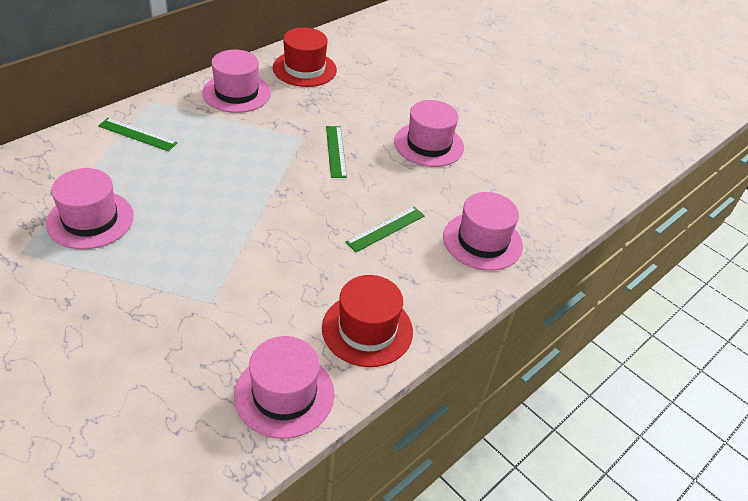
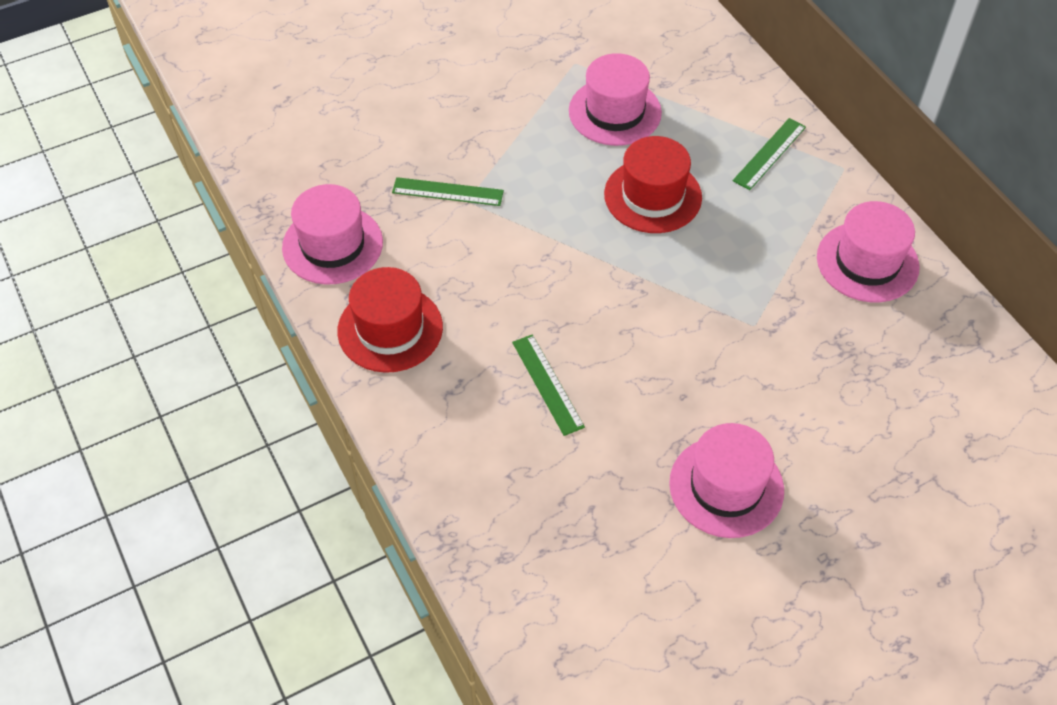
camera: 110 degrees right, 10 degrees up
(304, 69) = (941, 356): red hat -> red hat (652, 196)
(336, 151) = (718, 359): green ruler -> green ruler (447, 192)
(482, 241) = (500, 494): pink hat -> none

